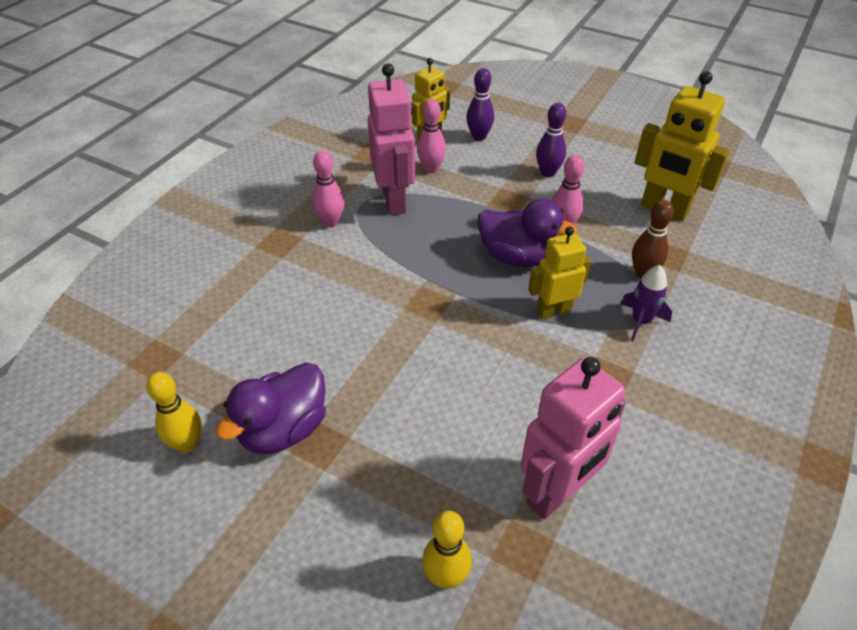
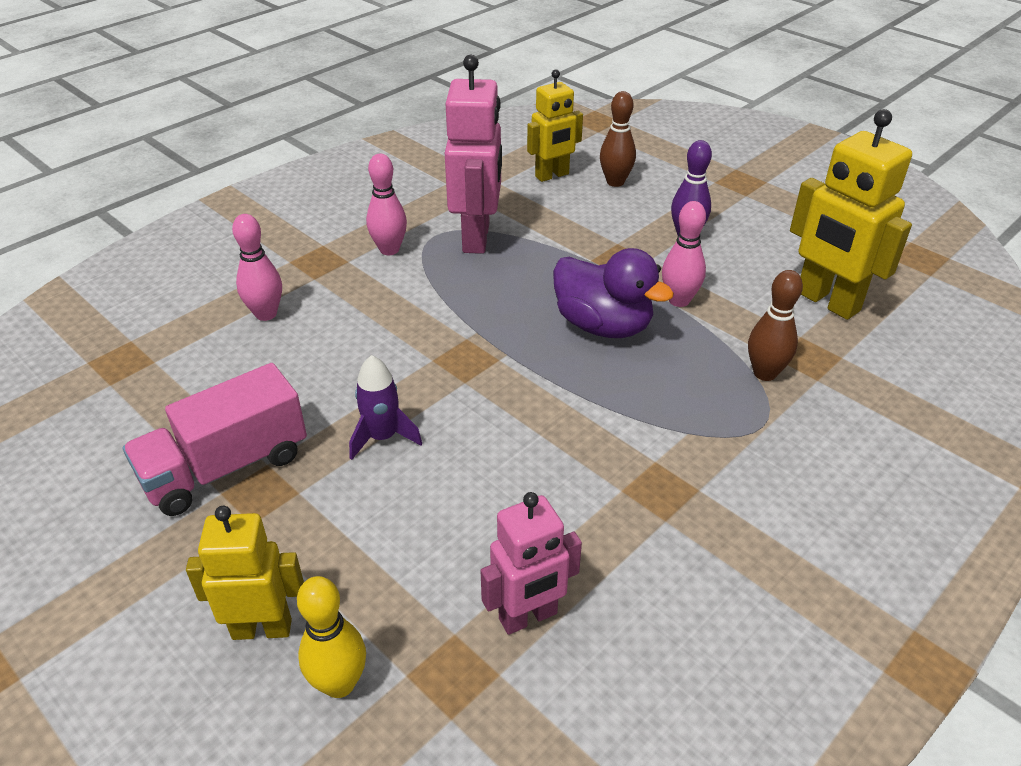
camera: 15 degrees right, 5 degrees down
(187, 444) = (111, 460): yellow bowling pin -> none
(284, 429) = (226, 467): purple duck -> pink truck
(431, 169) = (538, 209): pink bowling pin -> pink bowling pin (266, 314)
(479, 137) = (615, 182): purple bowling pin -> brown bowling pin
(553, 311) = (622, 397): yellow robot -> yellow robot (262, 628)
(557, 493) = (528, 617): pink robot -> pink robot, size x0.64
(640, 321) = (735, 431): purple rocket -> purple rocket (382, 437)

